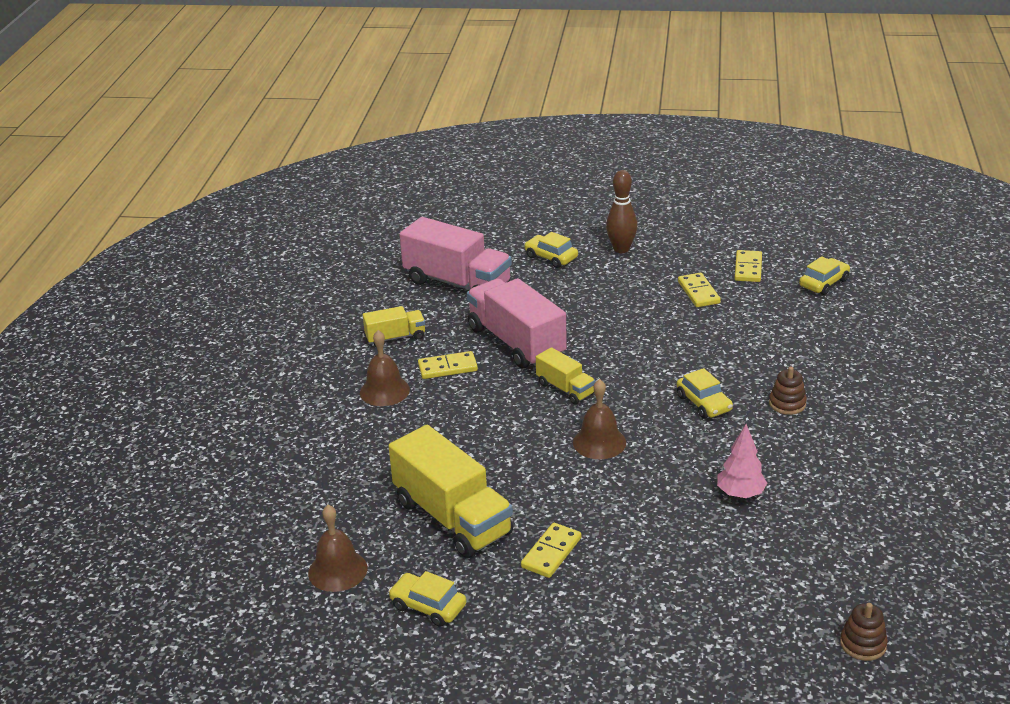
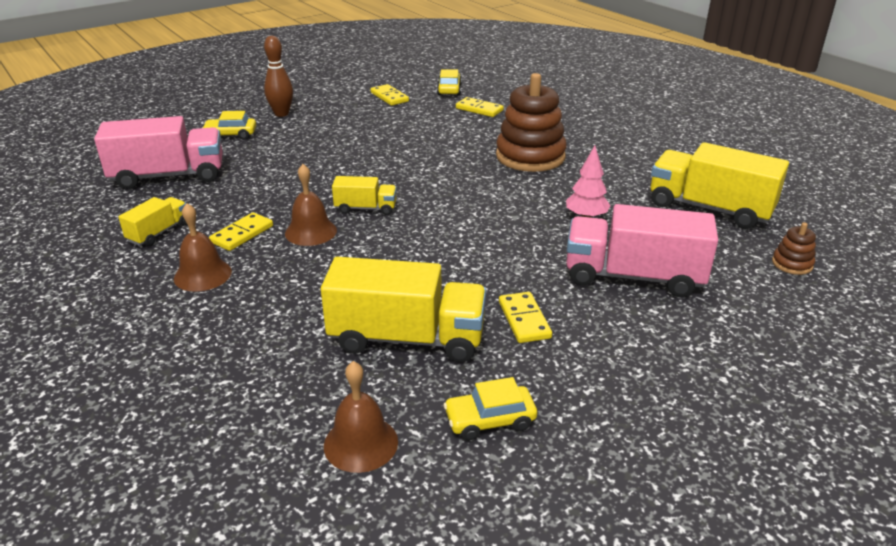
camera: 45 degrees left, 0 degrees up
(516, 342) = (280, 195): pink truck -> pink truck (633, 276)
(599, 442) = (444, 230): brown bell -> brown bell (311, 232)
(698, 292) = (376, 119): yellow domino -> yellow domino (479, 109)
(704, 403) = (478, 177): yellow car -> none
(787, 404) = (530, 156): brown stacking toy -> brown stacking toy, size x2.27
(879, 549) = (709, 208): none -> yellow truck

